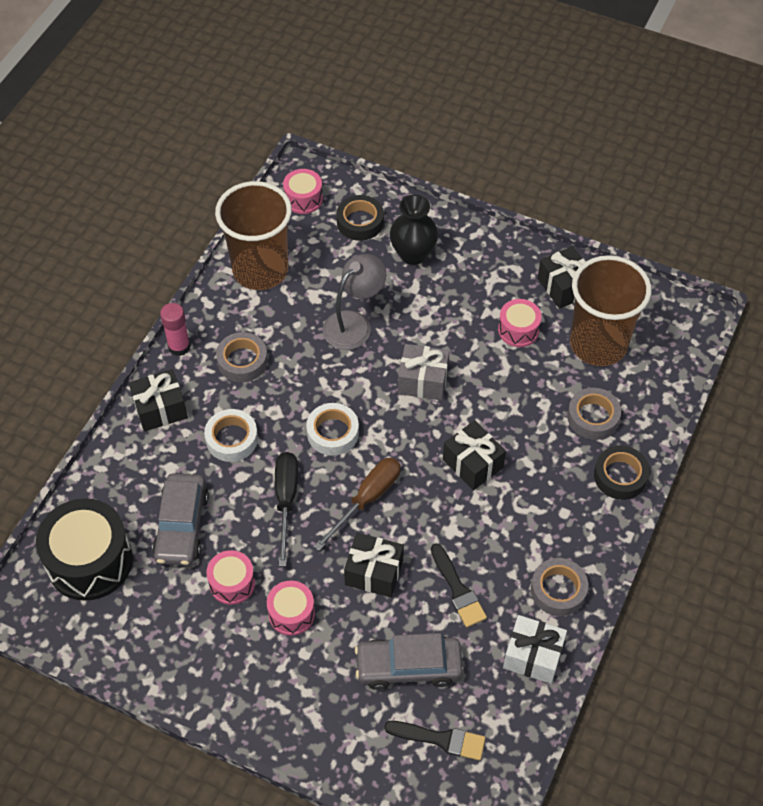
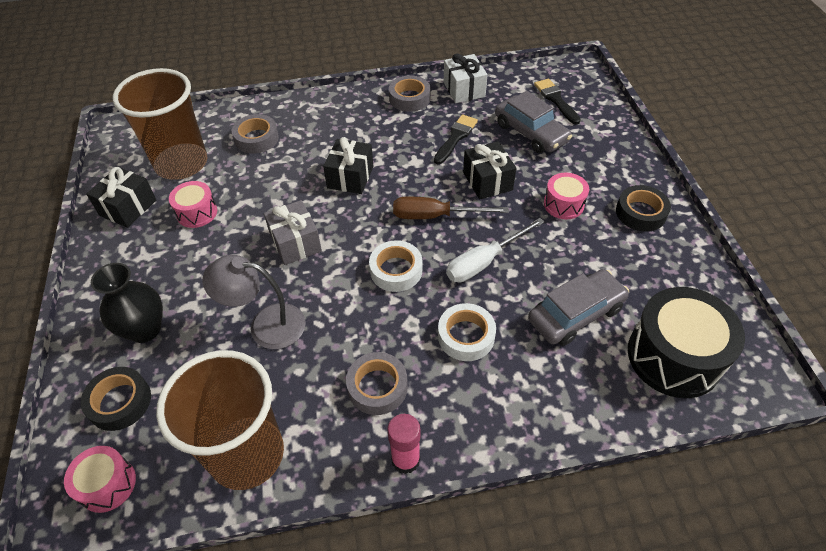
camera: 125 degrees left, 5 degrees down
(160, 409) = (489, 419): black gift -> none
(232, 583) = (581, 250): pink drum -> none
(286, 501) = (484, 261): black screwdriver -> white screwdriver
(620, 476) = (297, 108): black tape -> black tape (640, 213)

